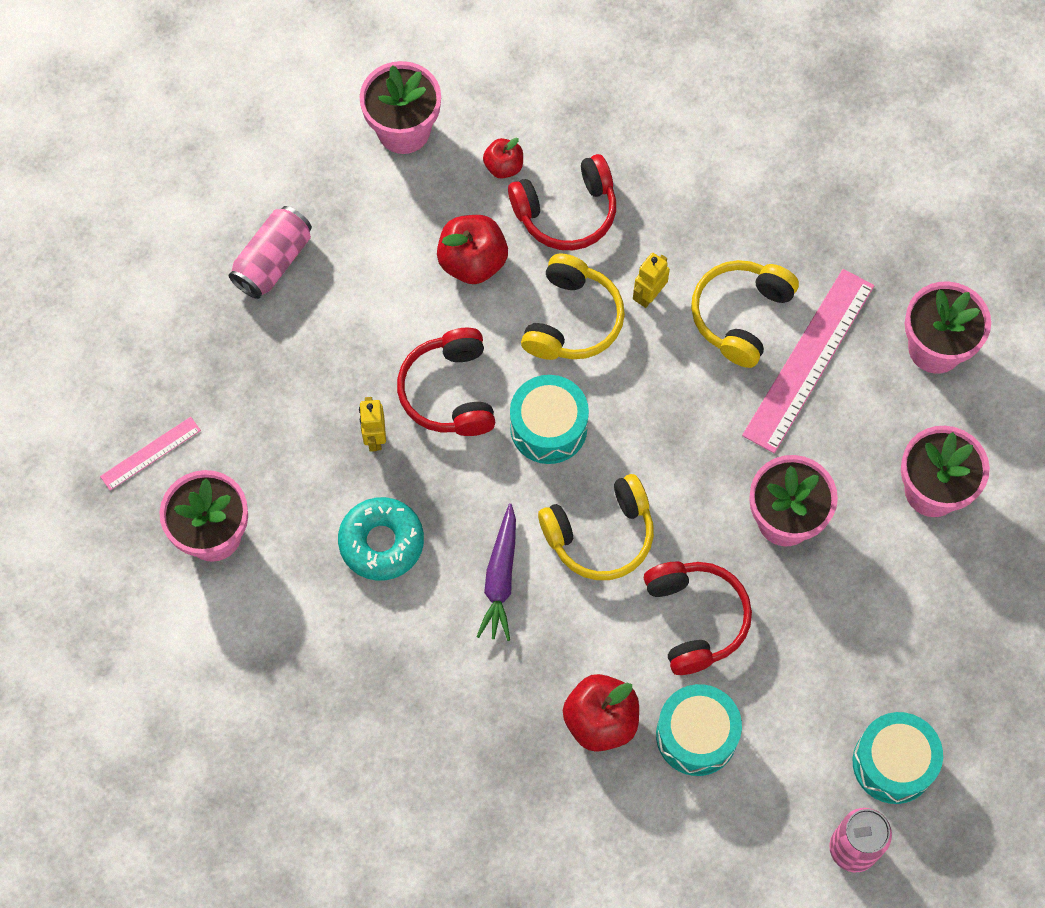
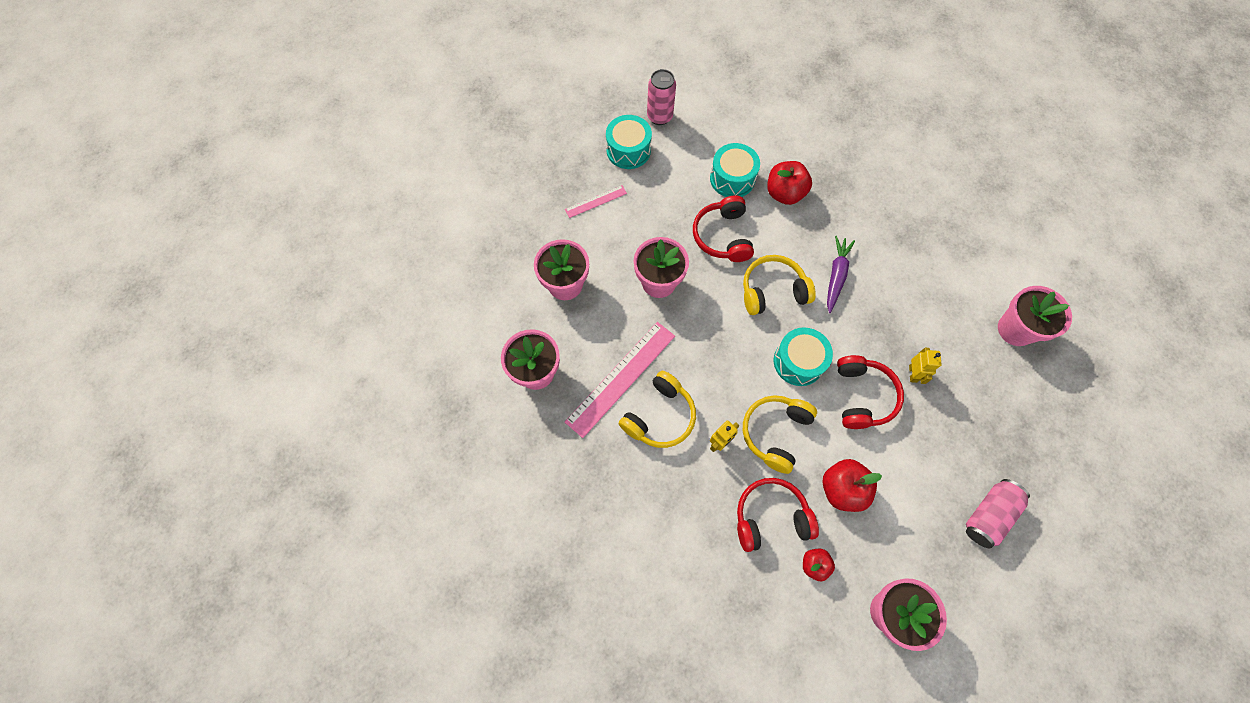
camera: 170 degrees left, 0 degrees up
(150, 453) = (1062, 387): pink ruler -> pink ruler (596, 201)
(381, 542) = (908, 308): turquoise donut -> none

